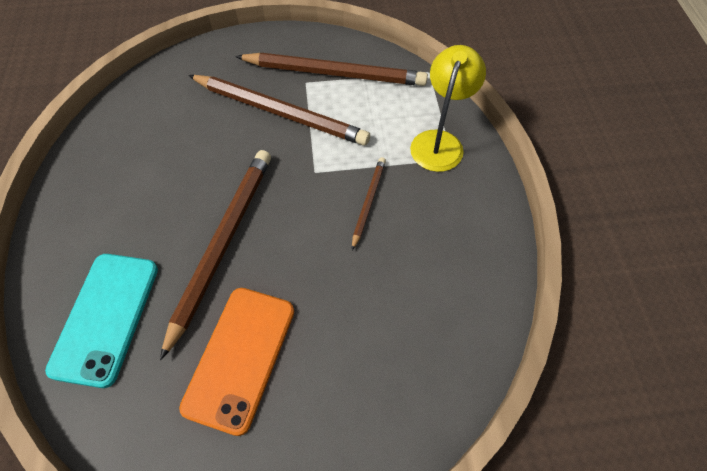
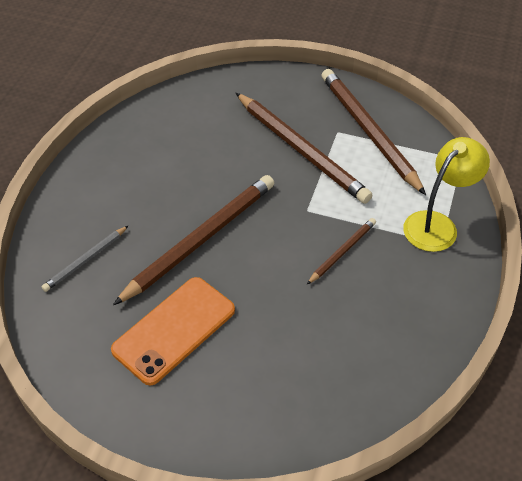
camera: 25 degrees right, 10 degrees down
(106, 317) = (86, 260): turquoise phone -> grey pencil
(334, 73) = (368, 132): brown pencil -> brown pencil turned 150 degrees counterclockwise

